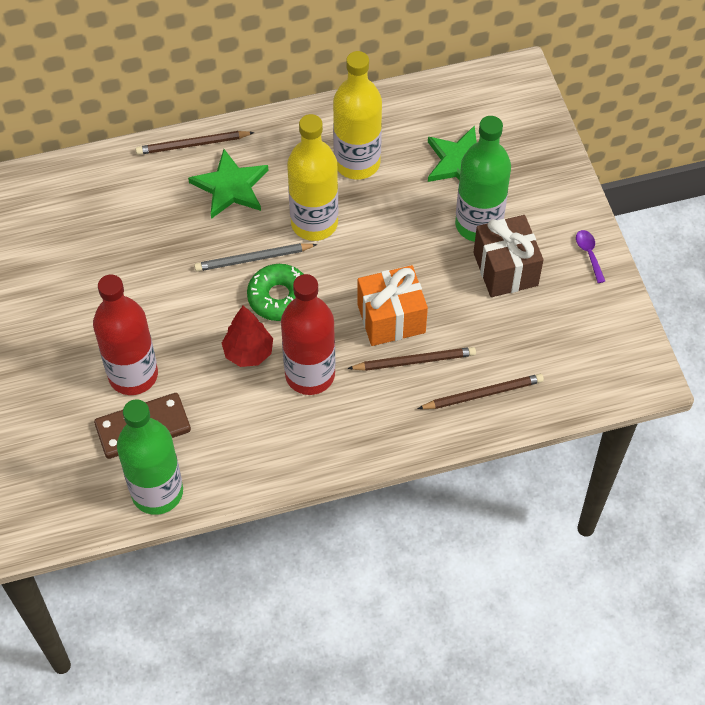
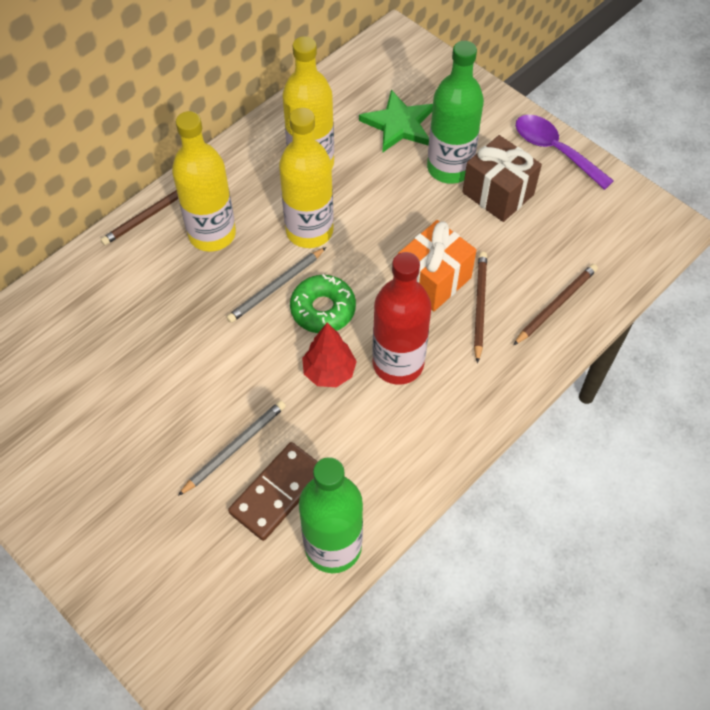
camera: 30 degrees left, 0 degrees up
(133, 375) = (235, 447): red bottle -> grey pencil
(230, 187) = (212, 234): green star -> yellow bottle
(414, 361) = (479, 306): brown pencil -> brown pencil turned 45 degrees counterclockwise
(589, 254) = (554, 150): purple spoon -> purple spoon, size x1.99

